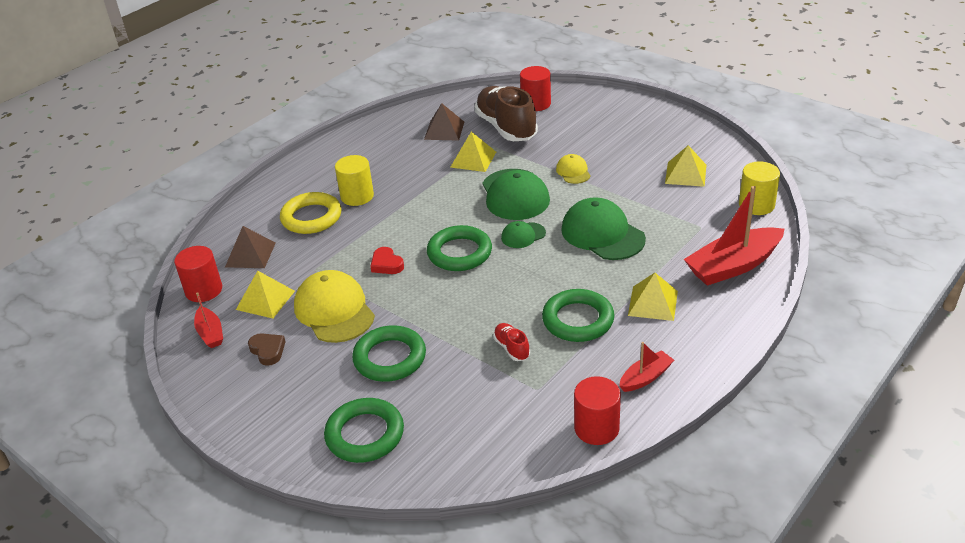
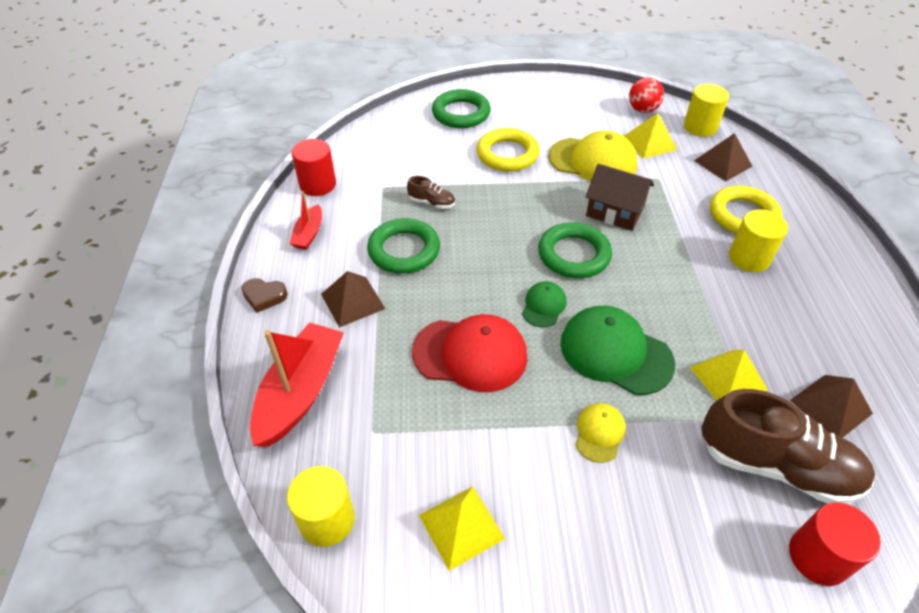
camera: 135 degrees right, 10 degrees up
(204, 290) = (700, 127): red cylinder -> yellow cylinder
(210, 333) = (642, 110): red boat -> red ball
(268, 350) = (590, 119): brown heart -> brown heart (264, 296)
(386, 264) = (614, 212): red heart -> brown house
(390, 358) = (507, 154): green ring -> yellow ring
(511, 348) = (432, 203): red shoe -> brown shoe
(573, 171) = (599, 433): yellow cap -> yellow cap turned 105 degrees counterclockwise
(602, 234) = (470, 354): green cap -> red cap
(653, 303) = (353, 301): yellow pyramid -> brown pyramid

